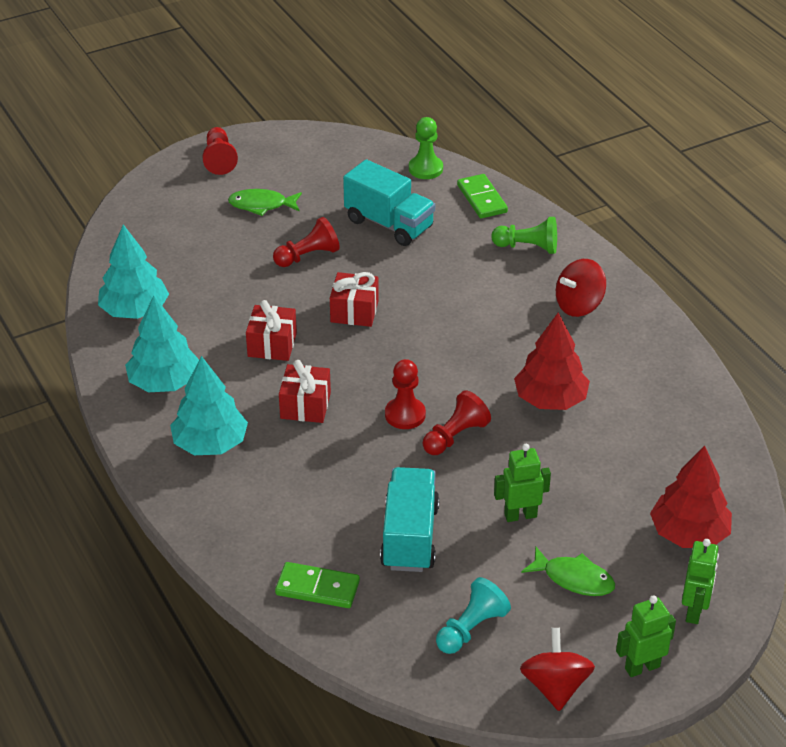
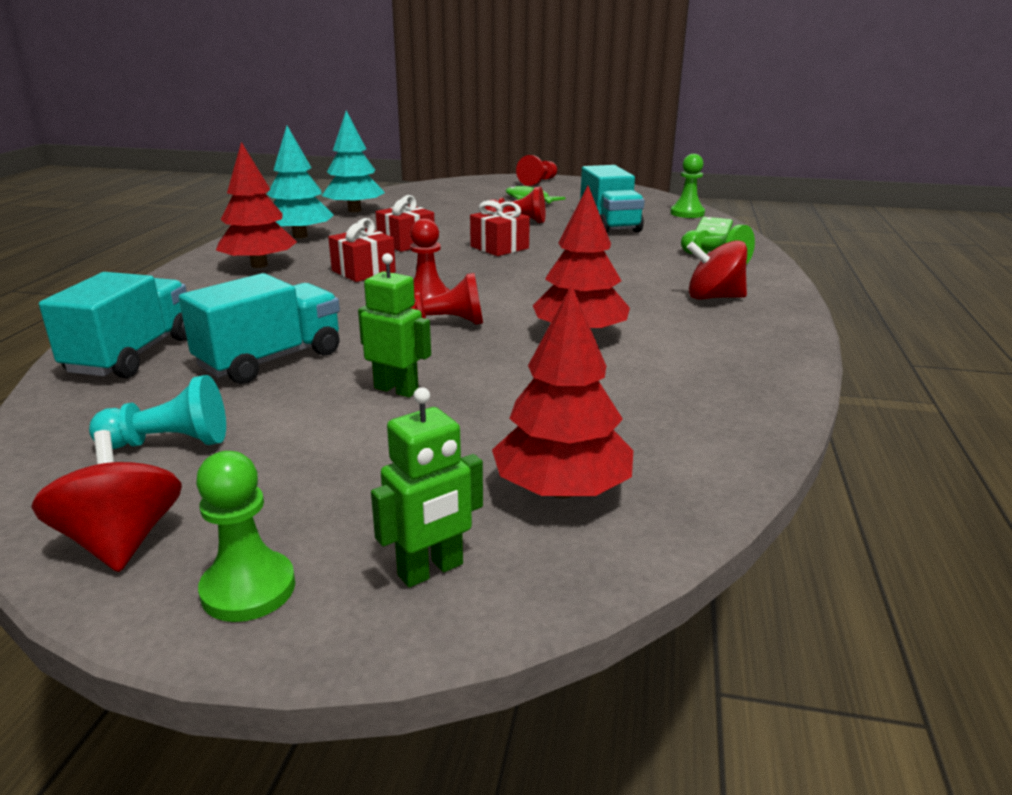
camera: 40 degrees right, 15 degrees down
(210, 444) = (259, 265): turquoise tree -> red tree
(317, 588) = (132, 355): green domino -> turquoise truck
(555, 686) = (122, 541): red spinning top -> red spinning top turned 60 degrees counterclockwise
(574, 578) = (348, 459): green fish -> none
(642, 667) = (248, 589): green robot -> green pawn

